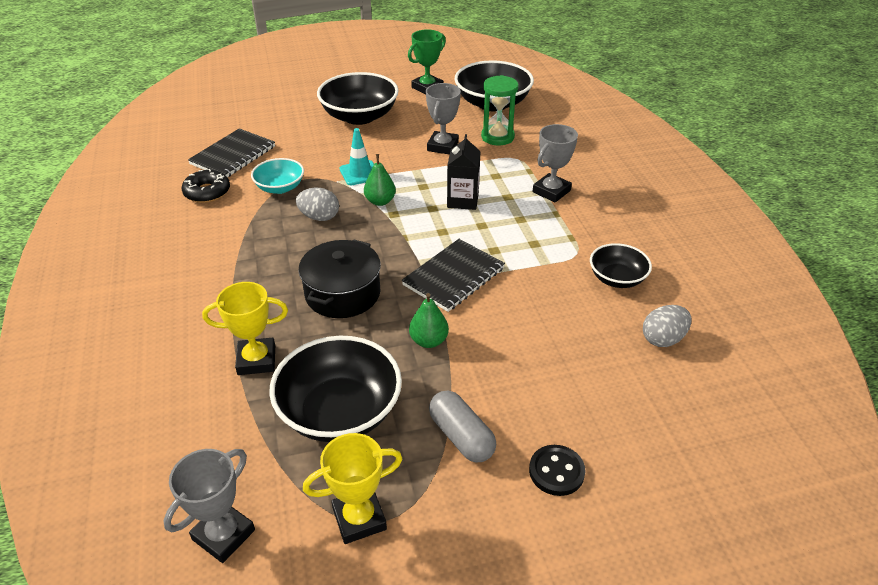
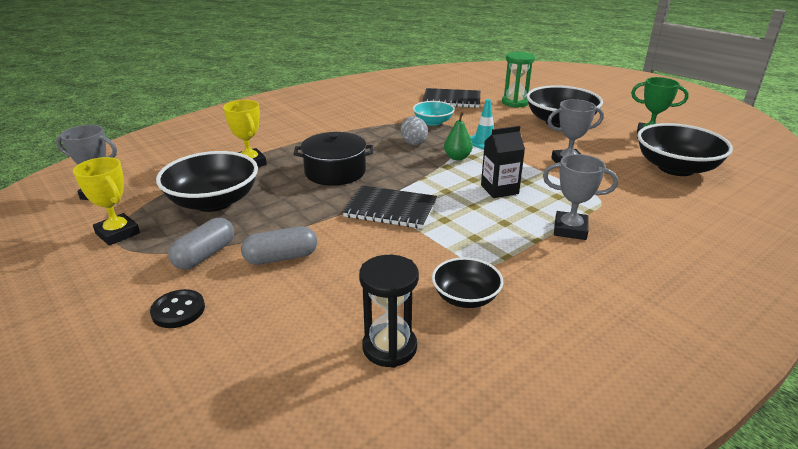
camera: 65 degrees right, 10 degrees down
(207, 192) = (403, 105): black donut -> none
(428, 341) = (304, 217): green pear -> none
(497, 137) = (622, 183): green hourglass -> green hourglass (515, 102)
(499, 375) = (281, 257): none -> grey capsule
(663, 339) = (389, 347): grey egg -> black hourglass

